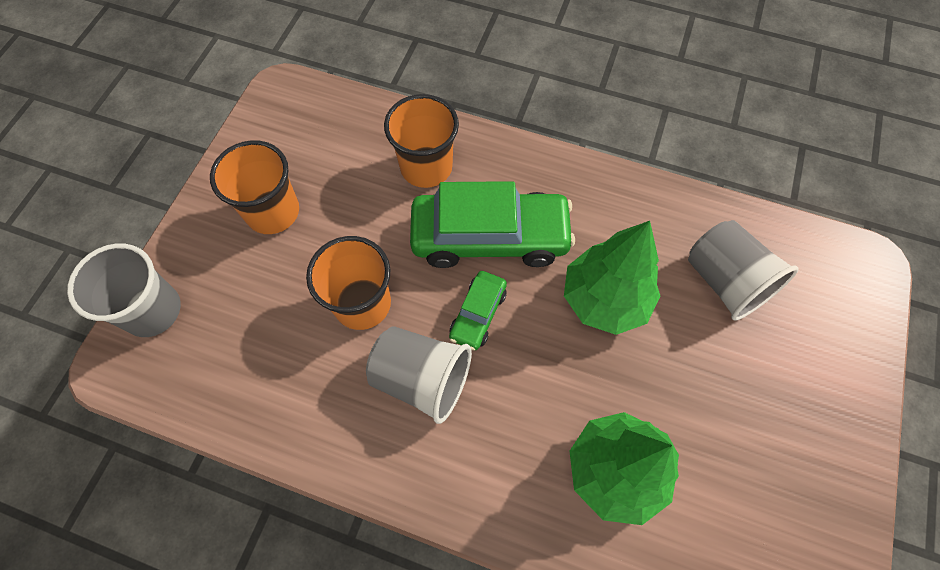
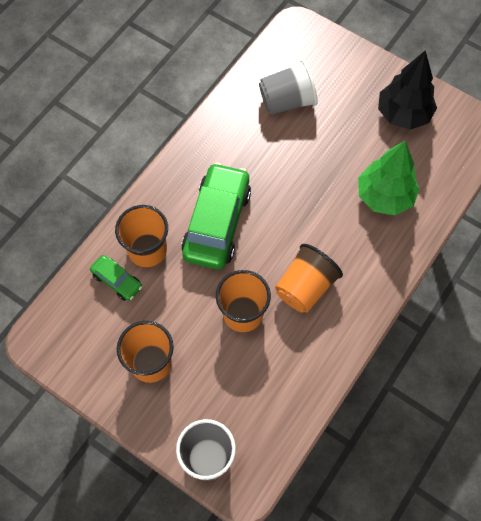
camera: 75 degrees left, 0 degrees up
(422, 379) = (305, 287): grey cup -> orange cup
(478, 314) = (270, 244): green car -> green car (117, 281)
(604, 299) = (280, 169): green tree -> none
(786, 472) = (403, 114): none -> black tree

